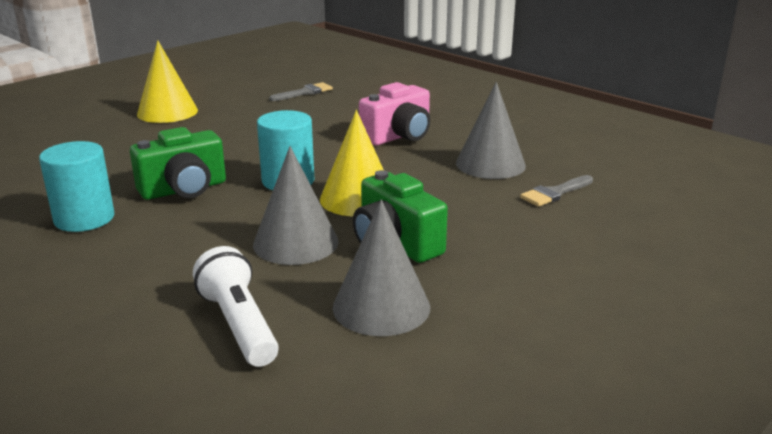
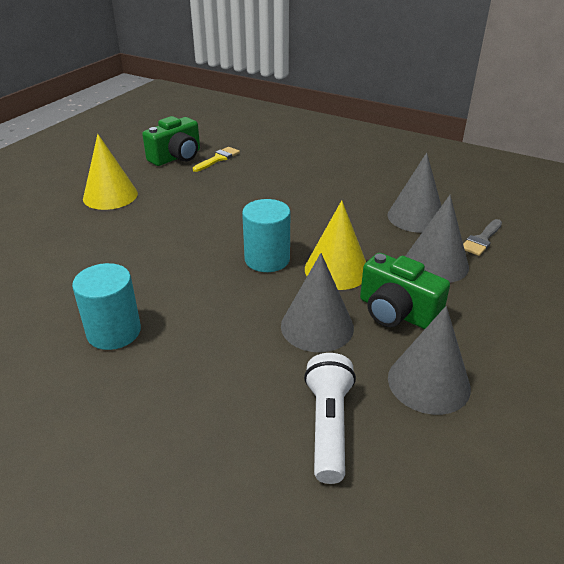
camera: 15 degrees left, 10 degrees up
(184, 189) = (183, 283): green camera -> green camera (176, 157)
(239, 324) = (329, 426): white flashlight -> white flashlight turned 45 degrees clockwise
(304, 92) = (218, 159): grey brush -> yellow brush
(398, 136) = (326, 197): pink camera -> none
(479, 207) = (436, 263): none -> grey cone

